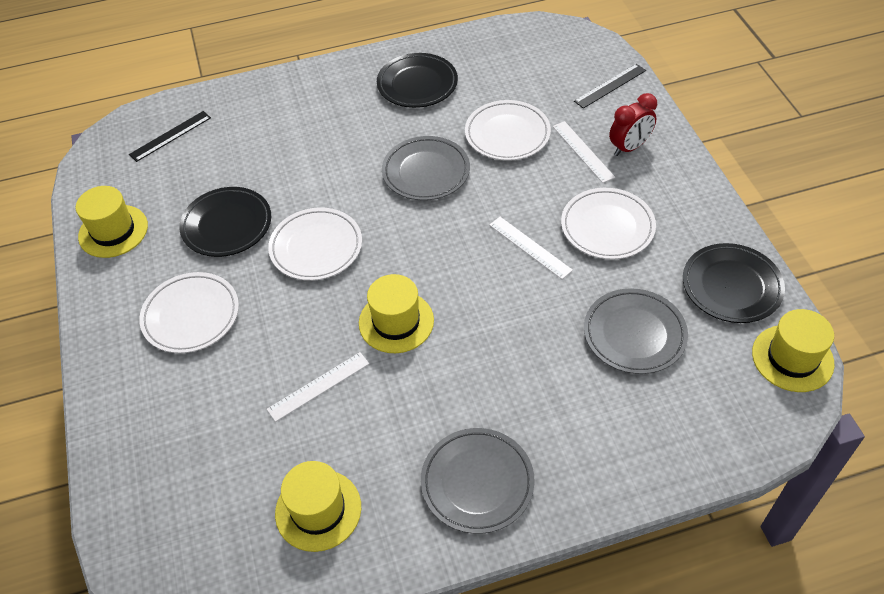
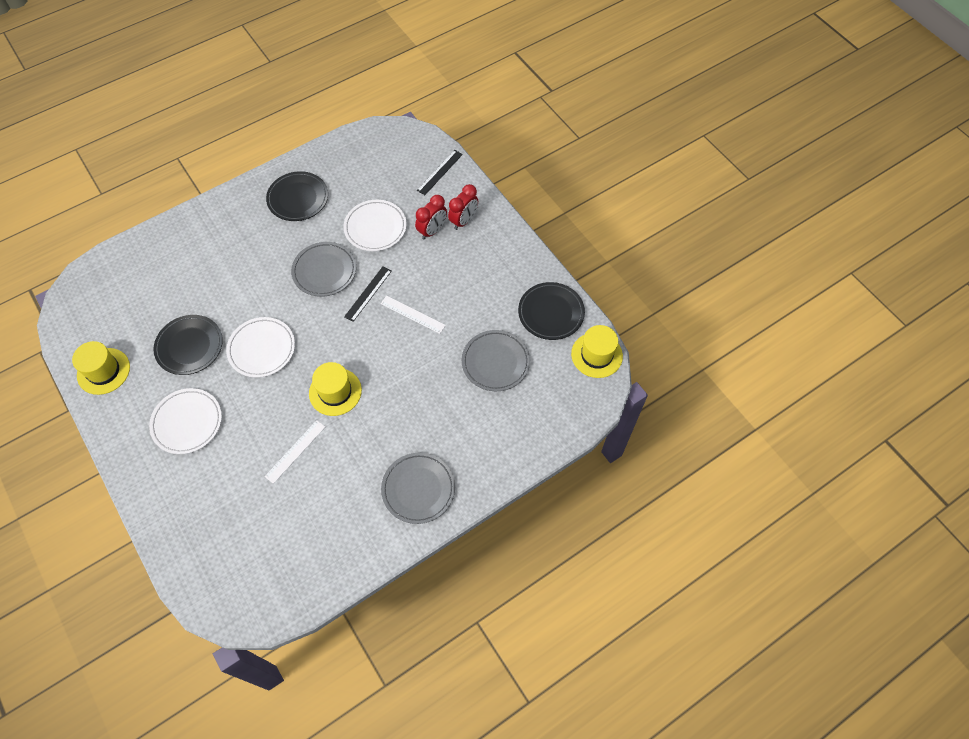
camera: 20 degrees left, 10 degrees up
(170, 136) = (119, 282): black ruler -> black ruler (368, 293)
(318, 510) = (321, 534): yellow hat -> none
(583, 151) = (432, 231): white ruler -> red clock
(607, 227) = (461, 287): white plate -> none

